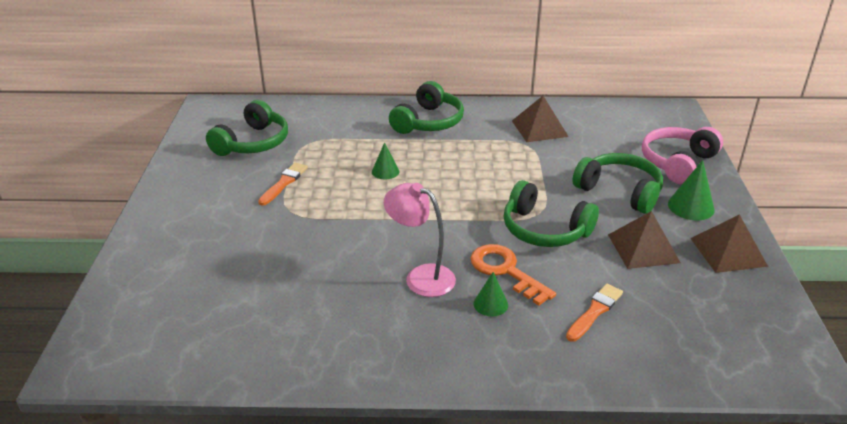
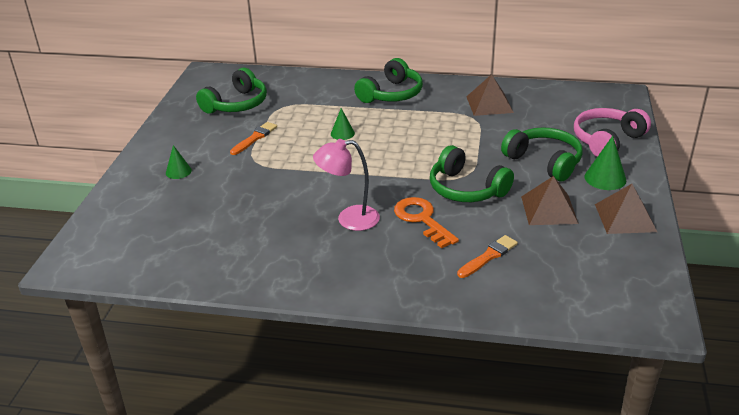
camera: 10 degrees right, 0 degrees up
(421, 277) = (349, 219): pink lamp -> pink lamp turned 45 degrees counterclockwise
(490, 304) = (401, 244): green cone -> green cone (178, 171)

